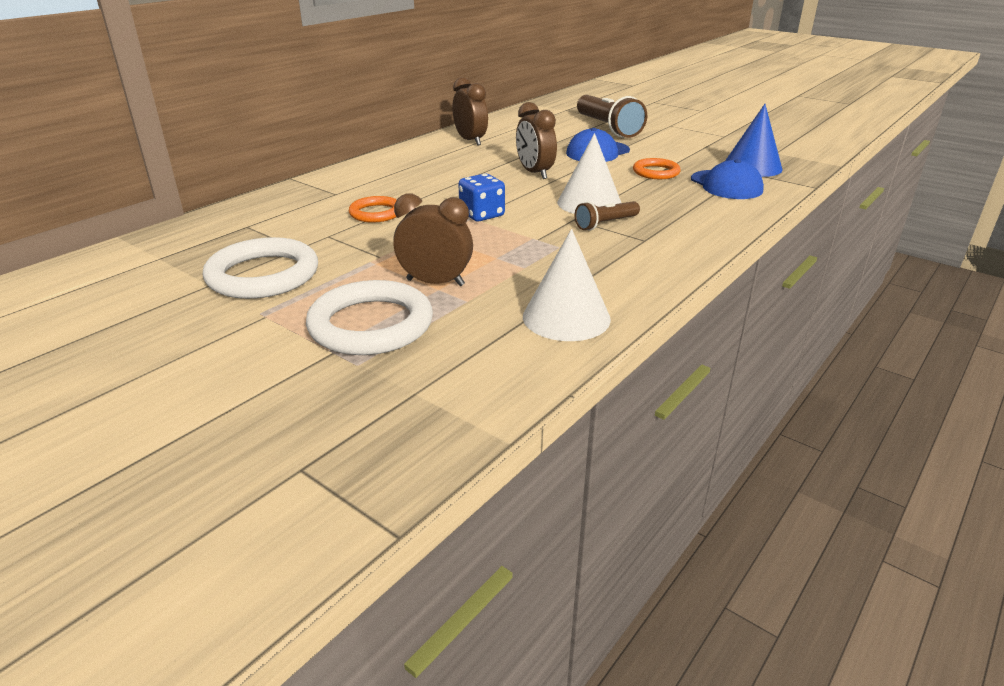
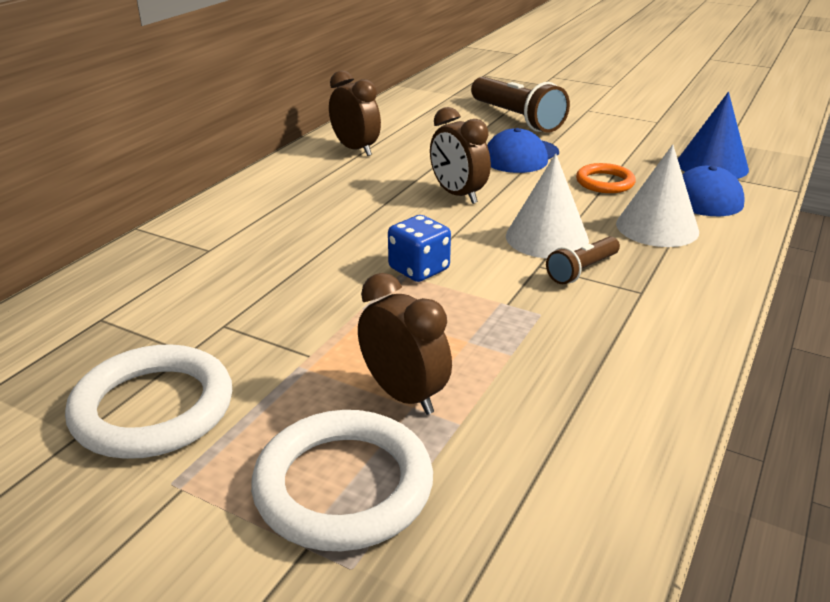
camera: 10 degrees left, 0 degrees up
(376, 213) = (276, 279): orange ring -> none
(435, 282) = (404, 395): brown clock -> brown clock turned 45 degrees clockwise
(566, 317) = (604, 438): white cone -> white cone (657, 227)

